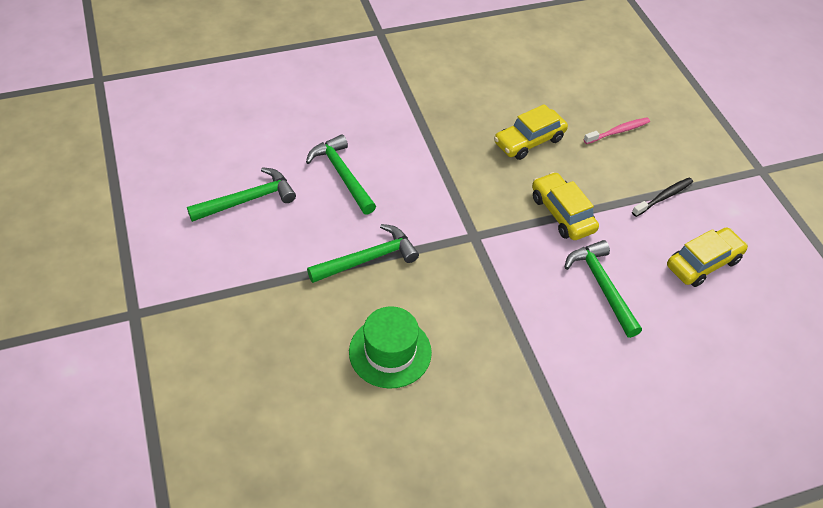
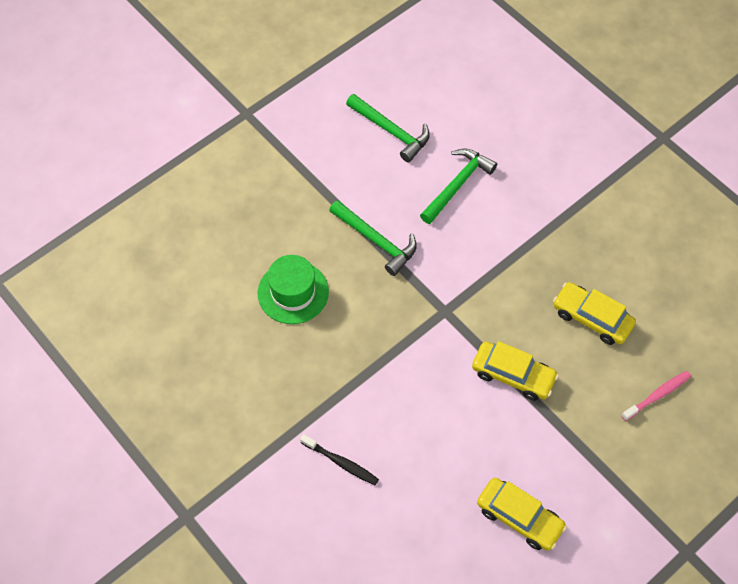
camera: 70 degrees right, 10 degrees up
(562, 213) = (513, 375): yellow car -> yellow car turned 75 degrees clockwise
(602, 286) = (443, 433): green hammer -> none
(618, 131) = (657, 395): pink toothbrush -> pink toothbrush turned 75 degrees counterclockwise
(663, 197) = (588, 461): black toothbrush -> black toothbrush (341, 462)

